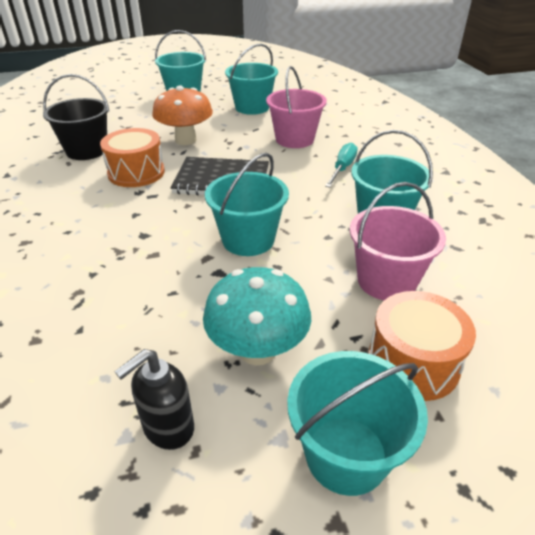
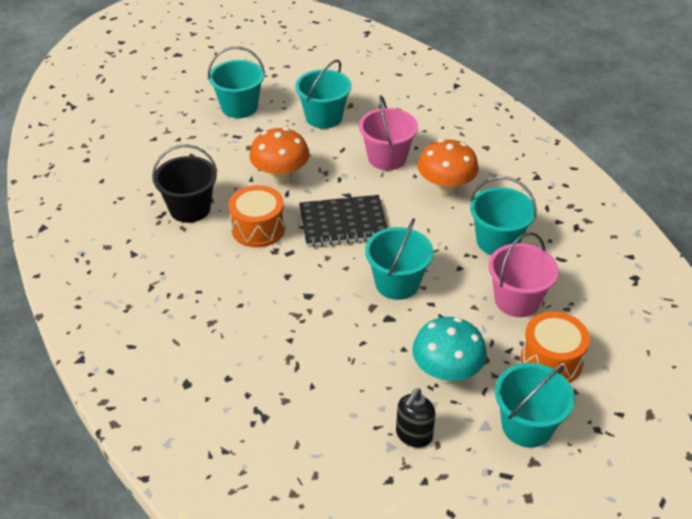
camera: 15 degrees left, 5 degrees up
(342, 168) = (445, 189): turquoise screwdriver -> orange mushroom

